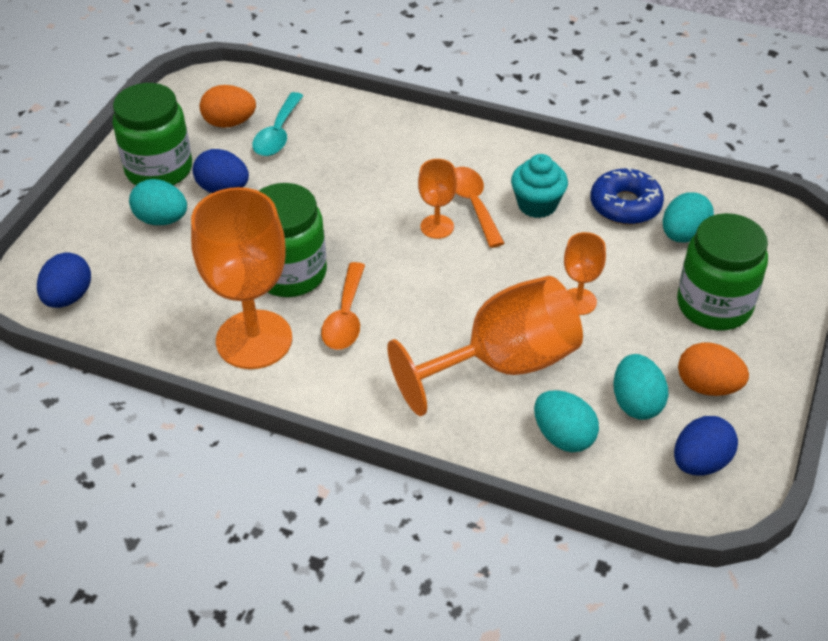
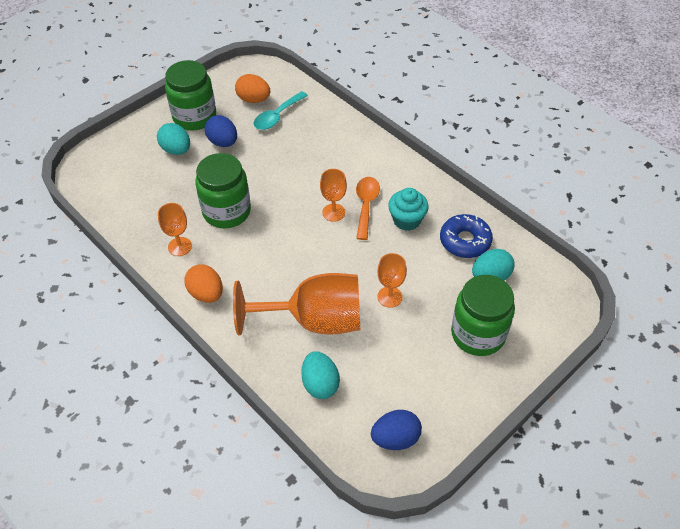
camera: 25 degrees right, 5 degrees up
(68, 297) = (97, 181): blue egg -> none
(254, 339) = (180, 246): orange goblet -> orange goblet, size x0.48
(345, 317) = (240, 252): orange spoon -> none
(636, 403) = (381, 381): turquoise egg -> none
(707, 386) = (435, 388): orange egg -> orange egg (206, 293)

